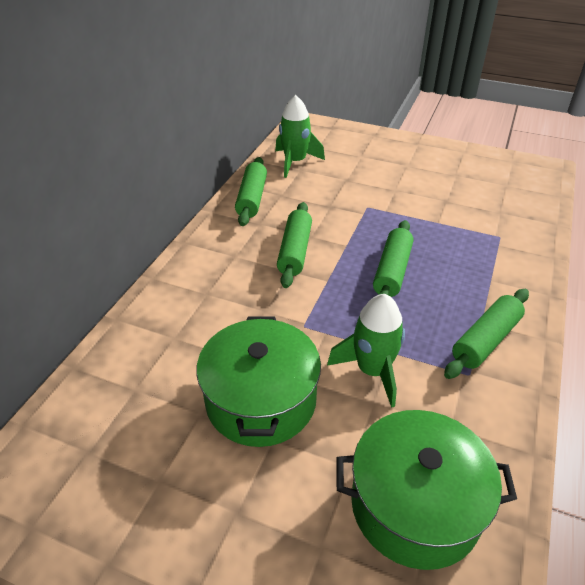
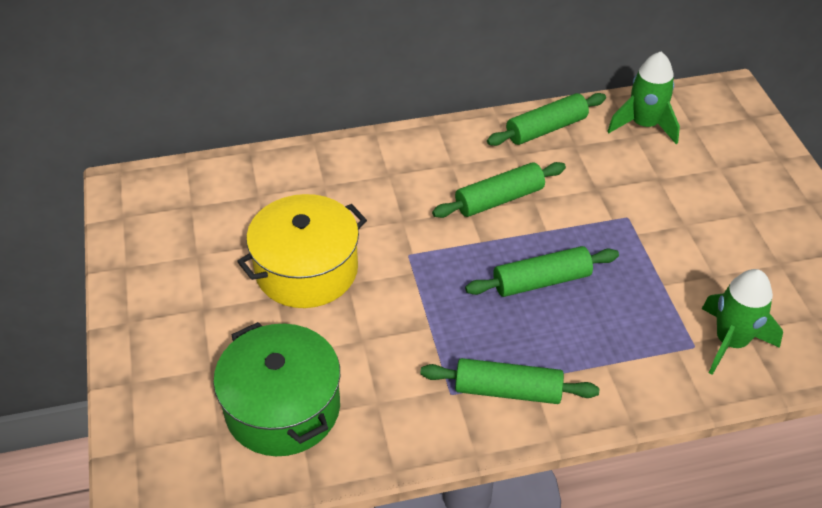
camera: 55 degrees right, 5 degrees up
(261, 400) = (306, 270): green pot -> yellow pot
(372, 370) = (396, 324): green rocket -> green rocket (730, 342)

